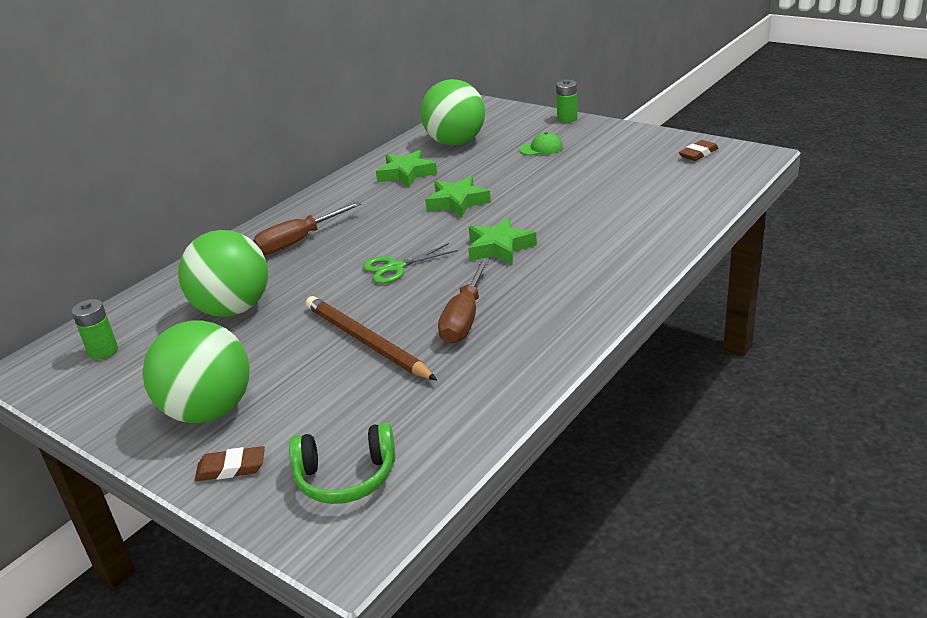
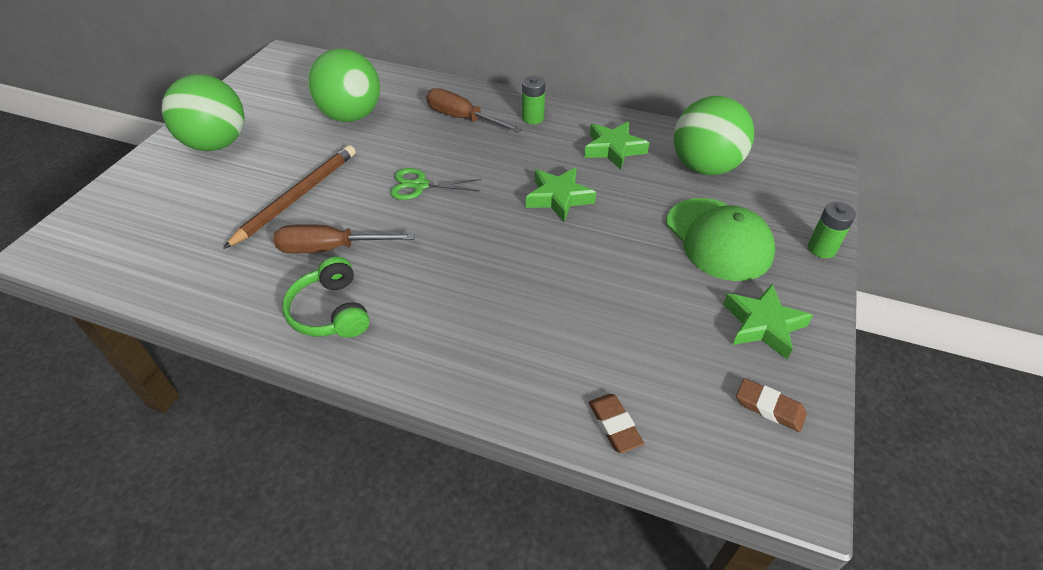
camera: 70 degrees right, 15 degrees up
(103, 351) = (298, 77): green battery -> green battery (533, 118)
(231, 468) = (148, 172): brown eraser -> brown eraser (614, 425)
(346, 477) = (120, 229): green headphones -> green headphones (331, 311)
(395, 267) = (420, 185): green scissors -> green scissors turned 45 degrees counterclockwise
(499, 247) = (464, 247): green star -> green star (763, 325)
(541, 148) = (718, 239): green cap -> green cap, size x2.13

